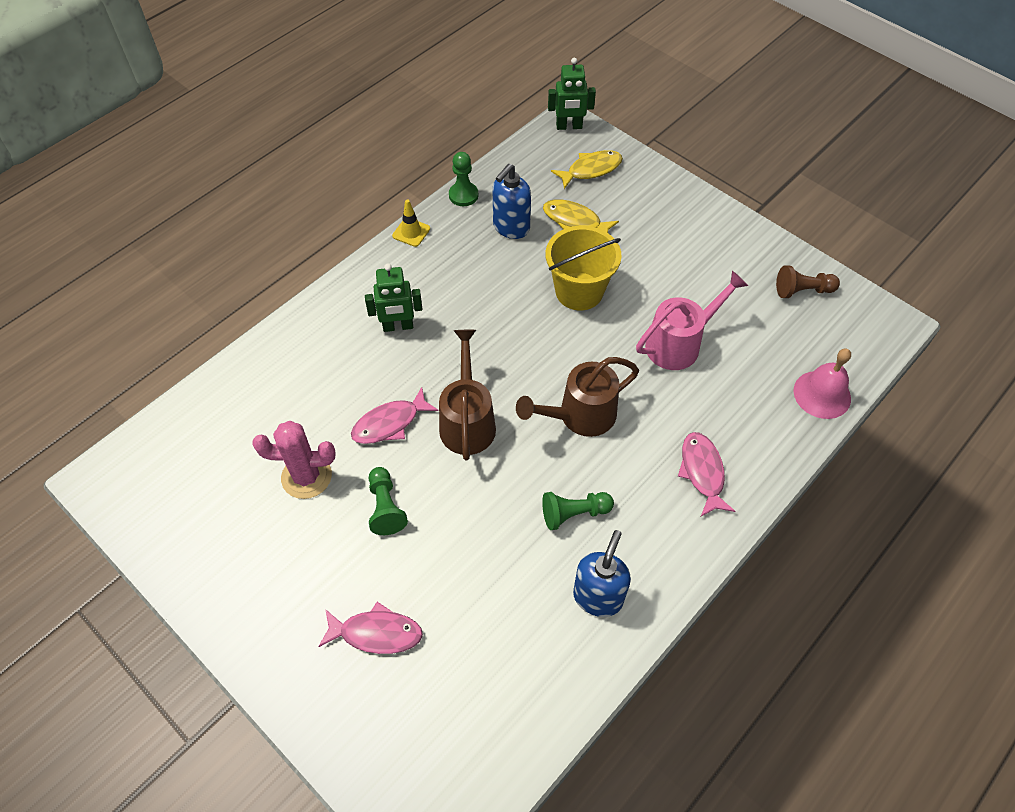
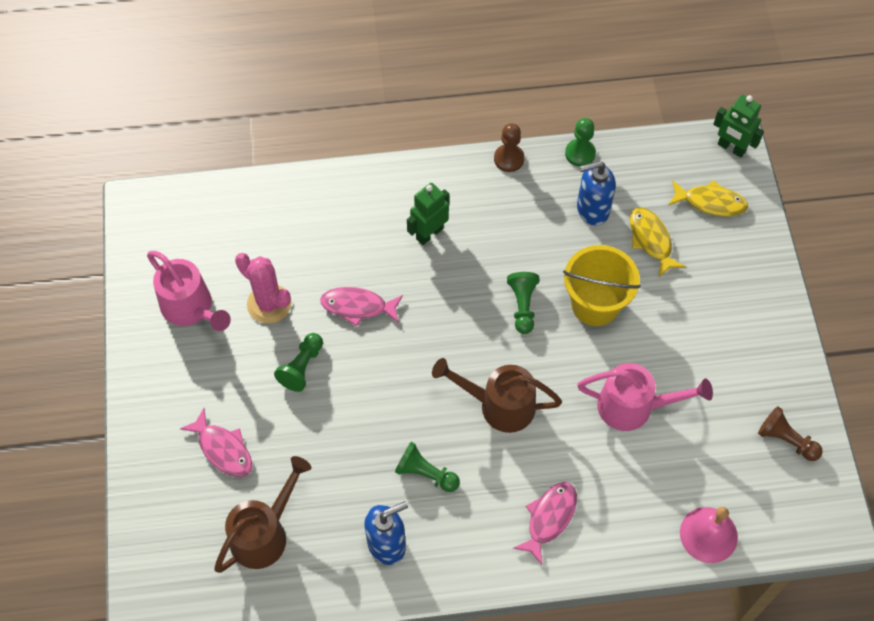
camera: 40 degrees right, 5 degrees up
(234, 533) = (191, 309): none -> pink watering can
(398, 326) = (429, 233): green robot -> green robot turned 105 degrees clockwise
(411, 232) = (509, 159): yellow traffic cone -> brown pawn
(467, 420) = (414, 346): brown watering can -> brown watering can (265, 533)
(525, 330) = (522, 306): none -> green pawn

